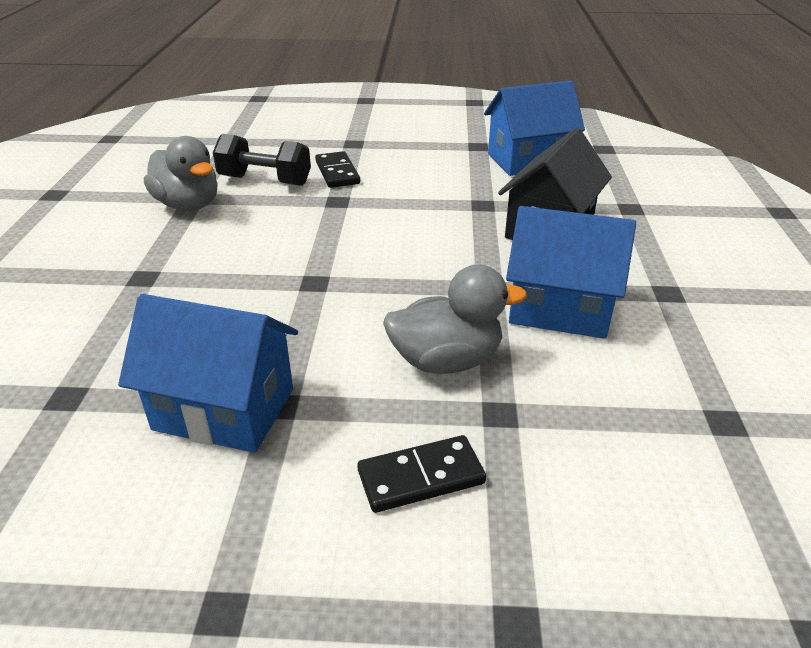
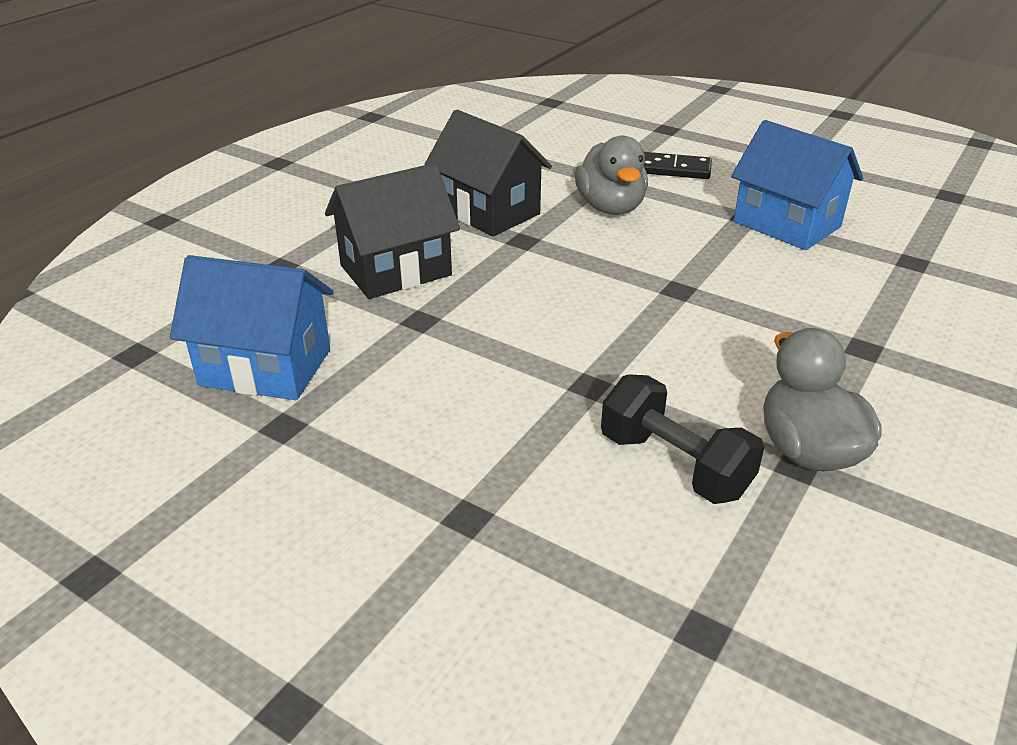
camera: 150 degrees left, 0 degrees up
(337, 172) = (552, 443): black domino -> none
(446, 360) = (610, 207): grey duck -> grey duck turned 120 degrees counterclockwise
(560, 309) = (488, 212): blue house -> black house

